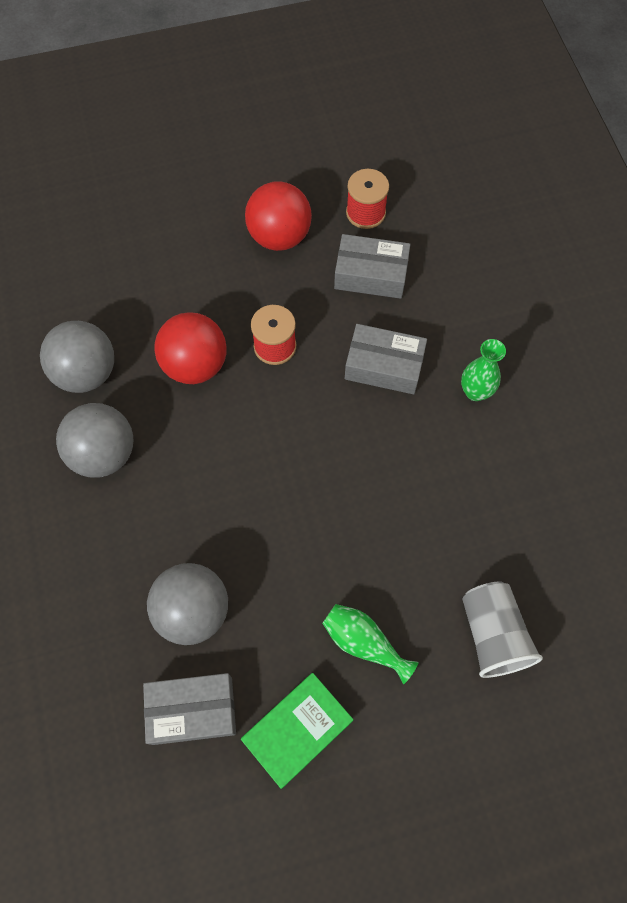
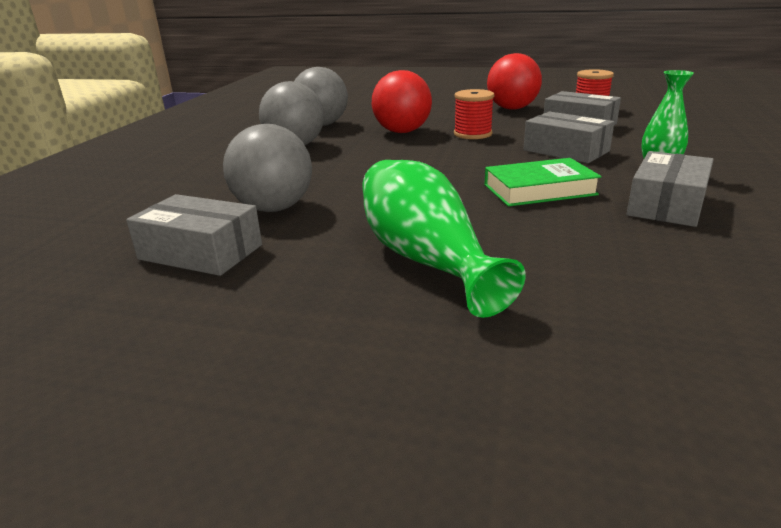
camera: 30 degrees right, 40 degrees down
(297, 730) = (288, 291): green book -> green book (539, 190)
(364, 642) = (425, 260): green vase -> green vase, size x1.65
(492, 634) = (607, 294): grey cup -> none
(497, 468) = (666, 204): none -> grey box

